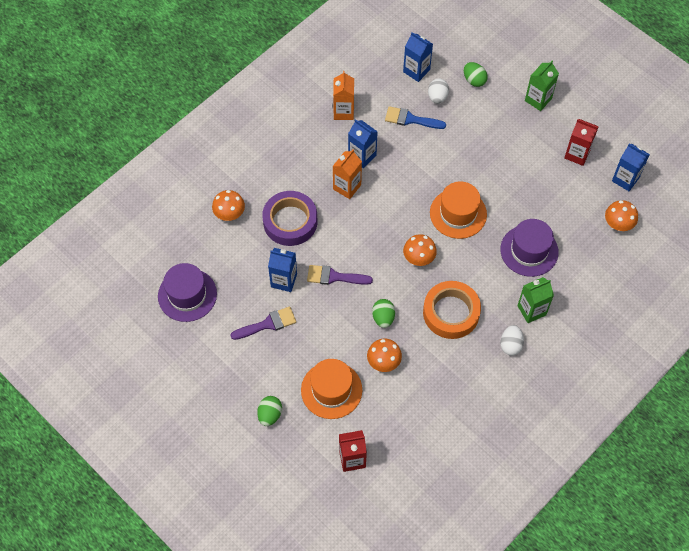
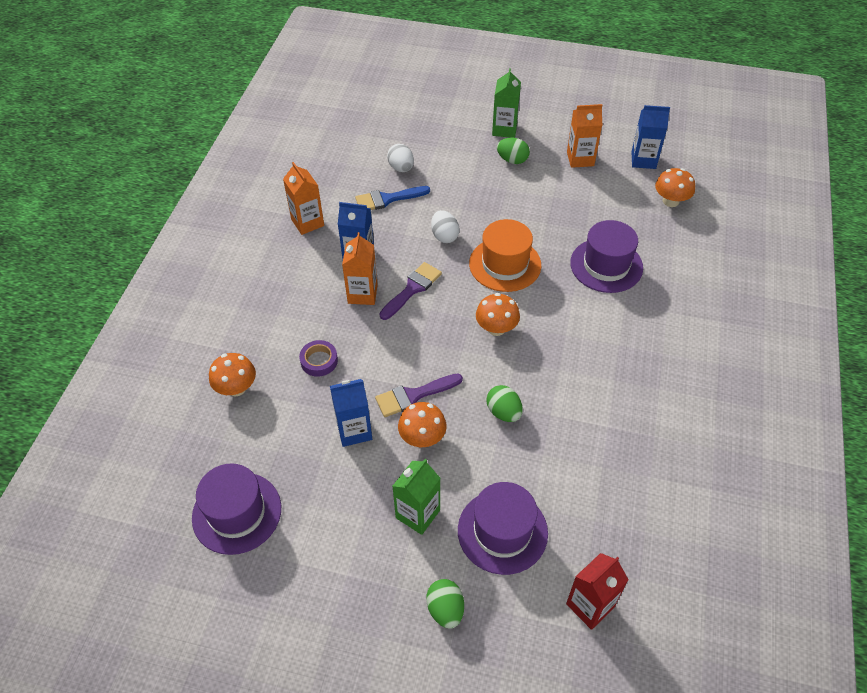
camera: 30 degrees left, 10 degrees down
(268, 324) = (367, 493): purple brush -> purple brush (412, 289)
(290, 221) = (319, 361): purple tape -> purple tape, size x0.50
(331, 390) = (502, 531): orange hat -> purple hat
(383, 362) = (540, 462): orange mushroom -> orange mushroom (422, 437)
(416, 71) = (361, 154): blue carton -> none
(451, 313) = (575, 367): orange tape -> none
(474, 80) = (428, 138): green egg -> green egg (512, 160)
(510, 345) = (664, 368): white egg -> white egg (444, 236)
(531, 310) = (657, 321): green carton -> green carton (418, 514)
(577, 154) = (580, 159): red carton -> orange carton

